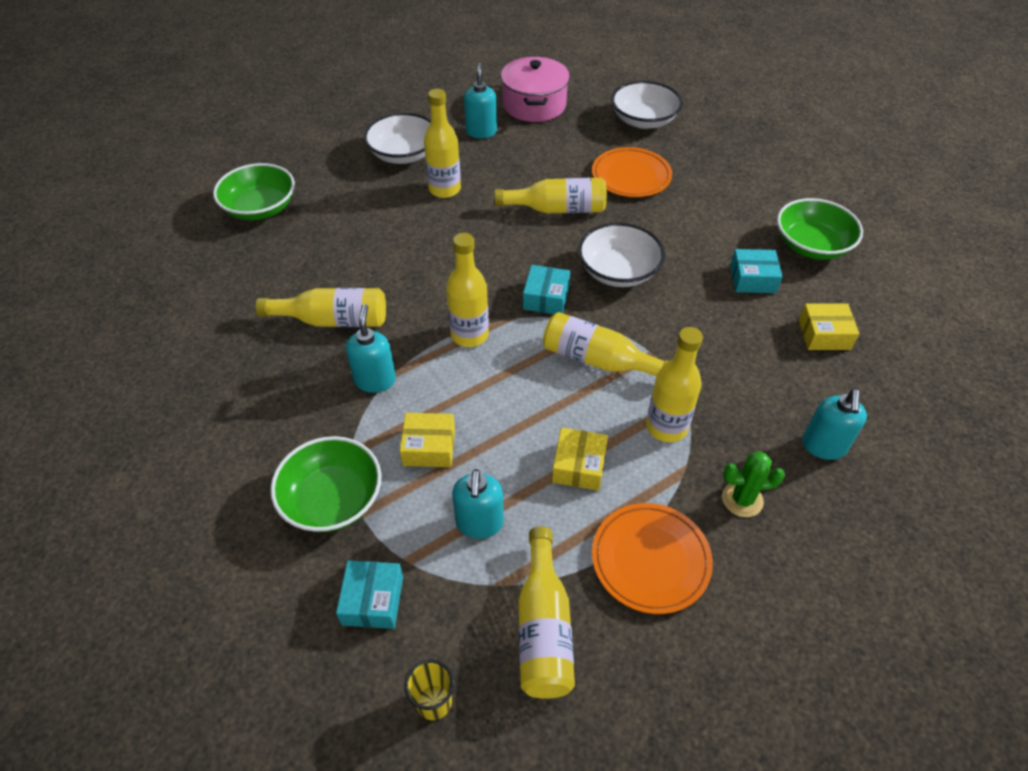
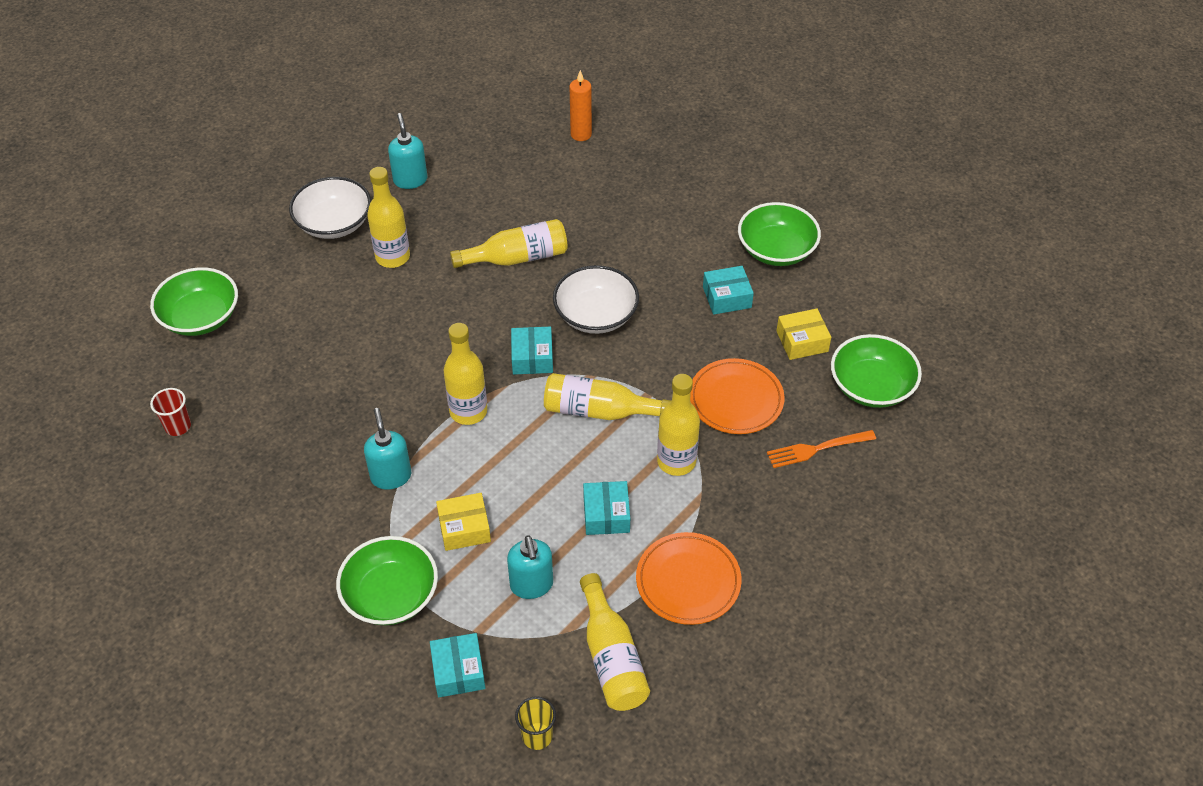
camera: 15 degrees left, 0 degrees up
(201, 295) = (178, 426): none -> red cup
(333, 320) = (326, 425): yellow bottle -> none
(534, 105) = (458, 135): pink pot -> none
(579, 466) = (606, 514): yellow box -> turquoise box
(631, 176) = (583, 205): orange plate -> orange plate (736, 399)
(643, 120) = (581, 134): white bowl -> orange candle
(742, 499) = (755, 512): green cactus -> none
(823, 446) = (817, 449): turquoise soap dispenser -> orange fork
(894, 394) = (871, 386): none -> green bowl

